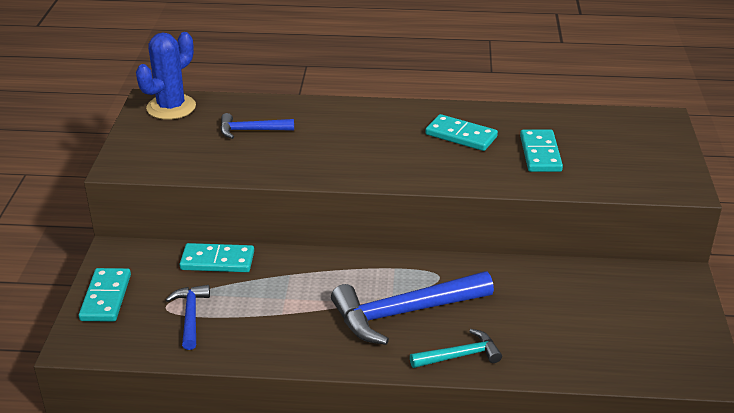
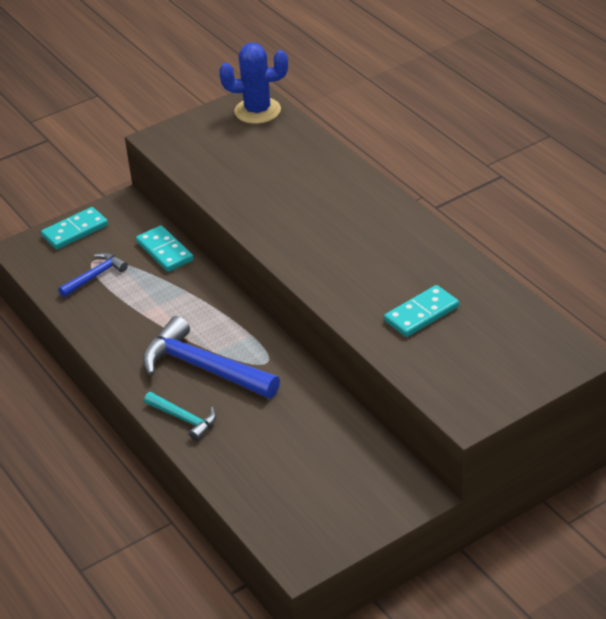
camera: 55 degrees right, 5 degrees up
(251, 130) = (272, 162): blue hammer -> none
(461, 136) = (396, 261): turquoise domino -> none

